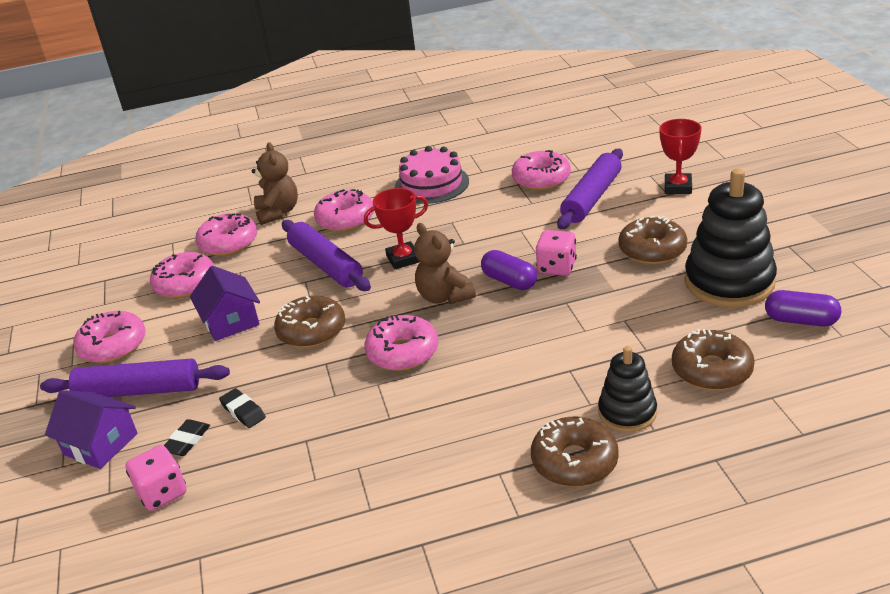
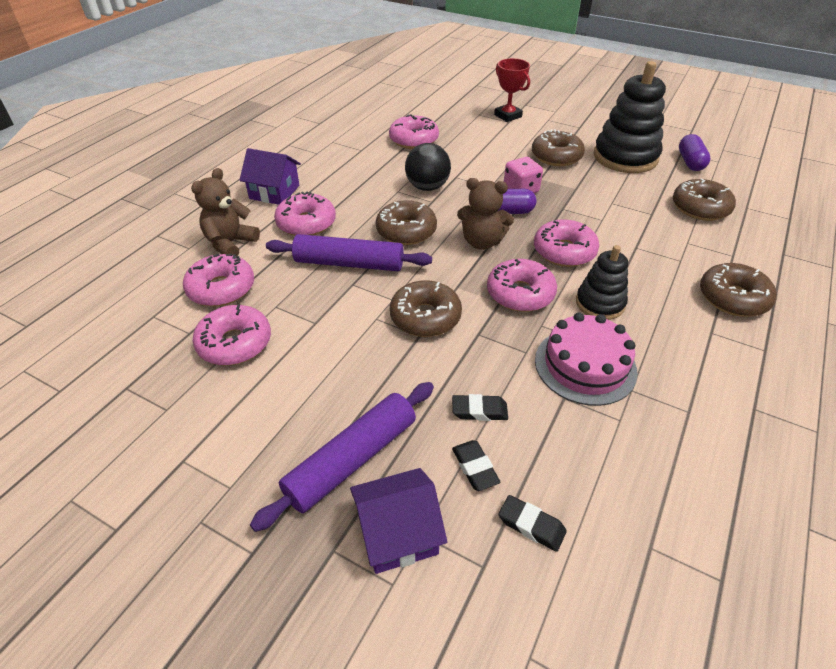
camera: 50 degrees left, 10 degrees up
(113, 346) = (249, 440): pink donut -> pink donut (564, 251)
(162, 493) = (531, 525): pink dice -> black eraser
(231, 321) = (340, 349): purple house -> purple house (274, 192)
(278, 212) = (230, 243): brown teddy bear -> brown teddy bear turned 90 degrees counterclockwise
(403, 259) = (406, 231): red trophy -> brown donut
(431, 184) = (336, 171): pink cake -> pink cake (585, 365)
(480, 229) = (427, 187): none -> black ball
(591, 198) = (467, 140): purple rolling pin -> none
(627, 412) = (706, 254): black stacking toy -> black stacking toy (600, 303)
(801, 320) = (690, 162): purple capsule -> purple capsule turned 60 degrees counterclockwise

